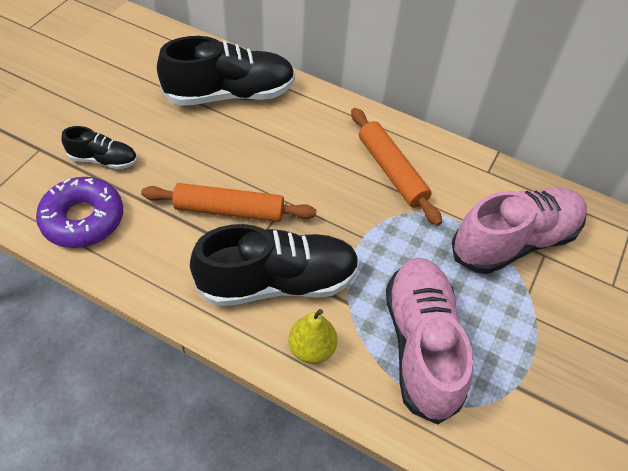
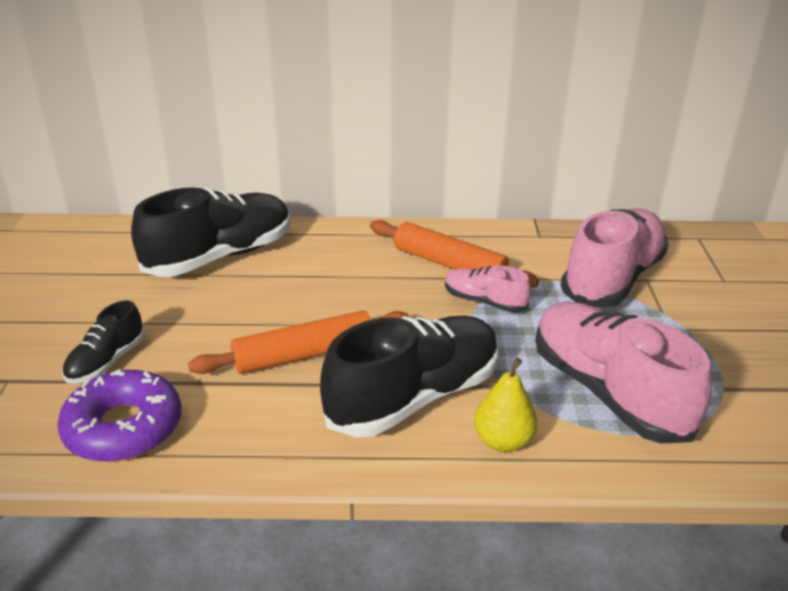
camera: 25 degrees left, 20 degrees down
(103, 160) = (107, 362): black shoe -> black shoe turned 135 degrees clockwise
(392, 219) = (484, 302): none -> pink shoe

